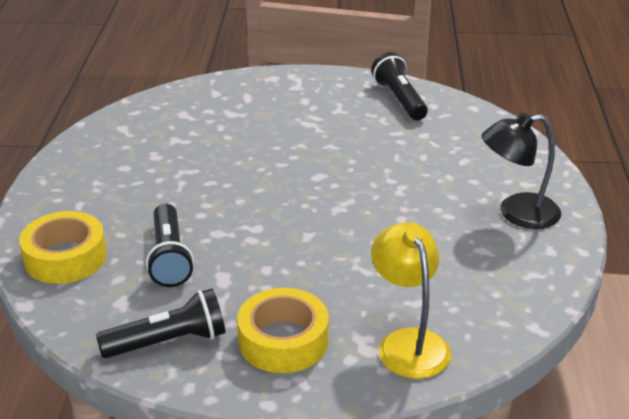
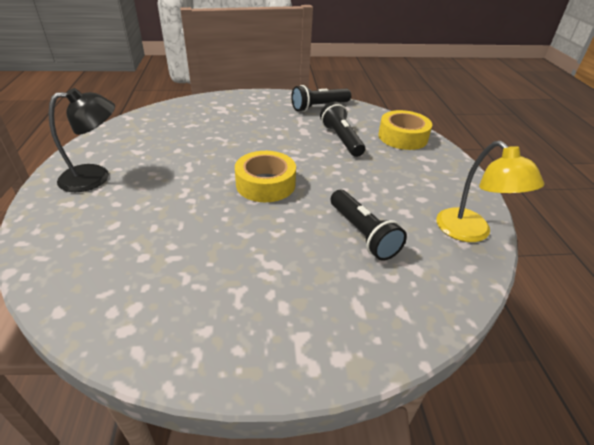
camera: 170 degrees right, 5 degrees up
(283, 341) = (263, 109): yellow tape -> yellow tape (265, 184)
(399, 99) = (155, 320): black flashlight -> black flashlight (362, 234)
(408, 342) = (199, 110): yellow lamp -> yellow lamp (471, 232)

